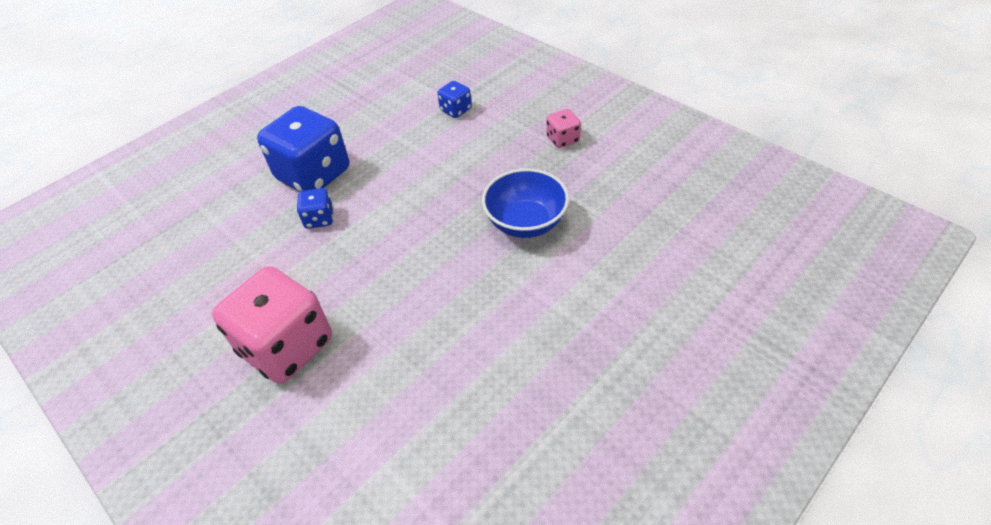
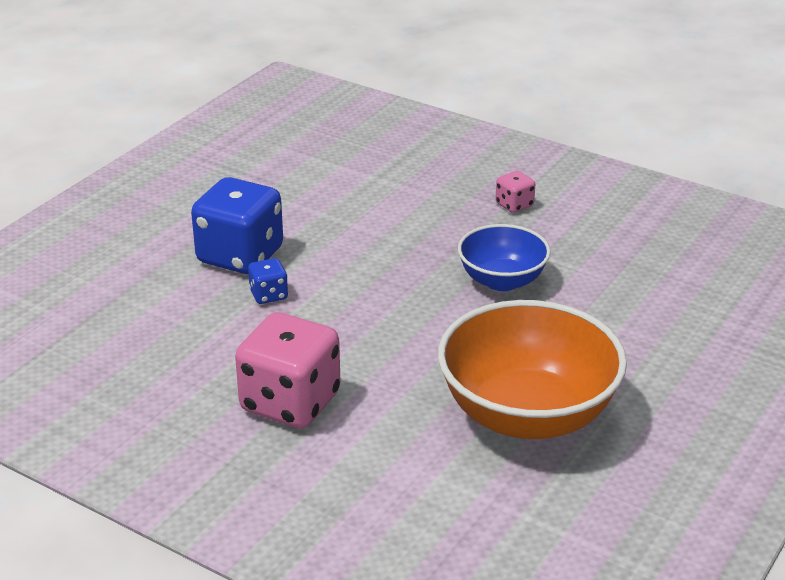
camera: 15 degrees left, 15 degrees down
(456, 110) = (380, 185): blue dice -> none
(498, 393) = (527, 415): none -> orange bowl

